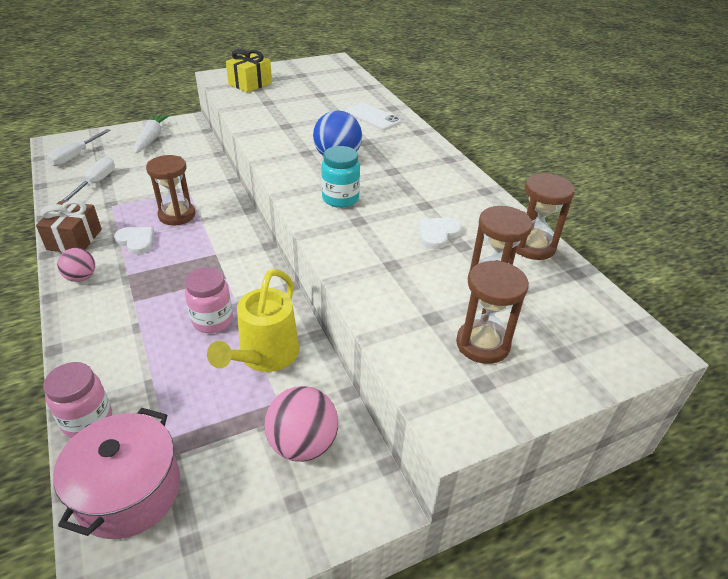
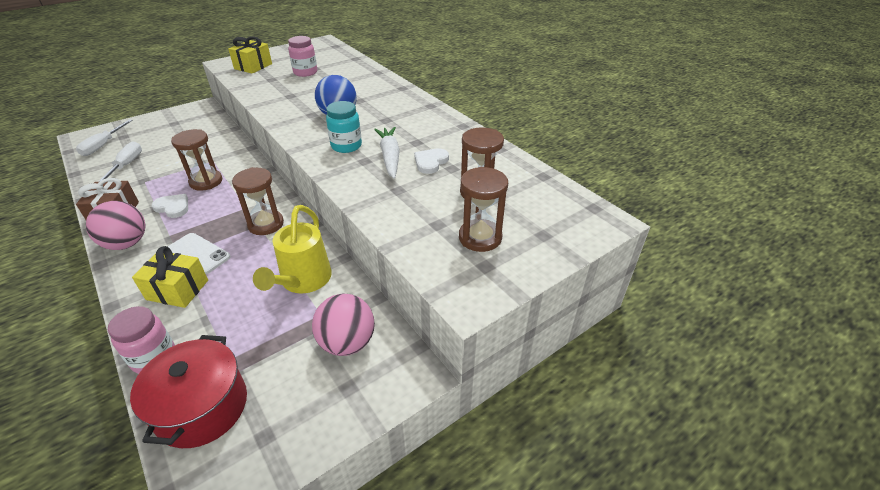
camera: 10 degrees left, 0 degrees up
(81, 277) = (127, 244): pink ball -> pink ball, size x1.61
(125, 342) = (177, 290): none -> yellow gift
(129, 491) = (202, 407): pink pot -> red pot
(151, 138) = (171, 123): white carrot -> white carrot (390, 157)
(212, 320) = (253, 260): pink jar -> pink jar (305, 72)
(372, 117) = (362, 81): white phone -> white phone (198, 253)
(533, 246) = (507, 161): brown hourglass -> brown hourglass (266, 224)

